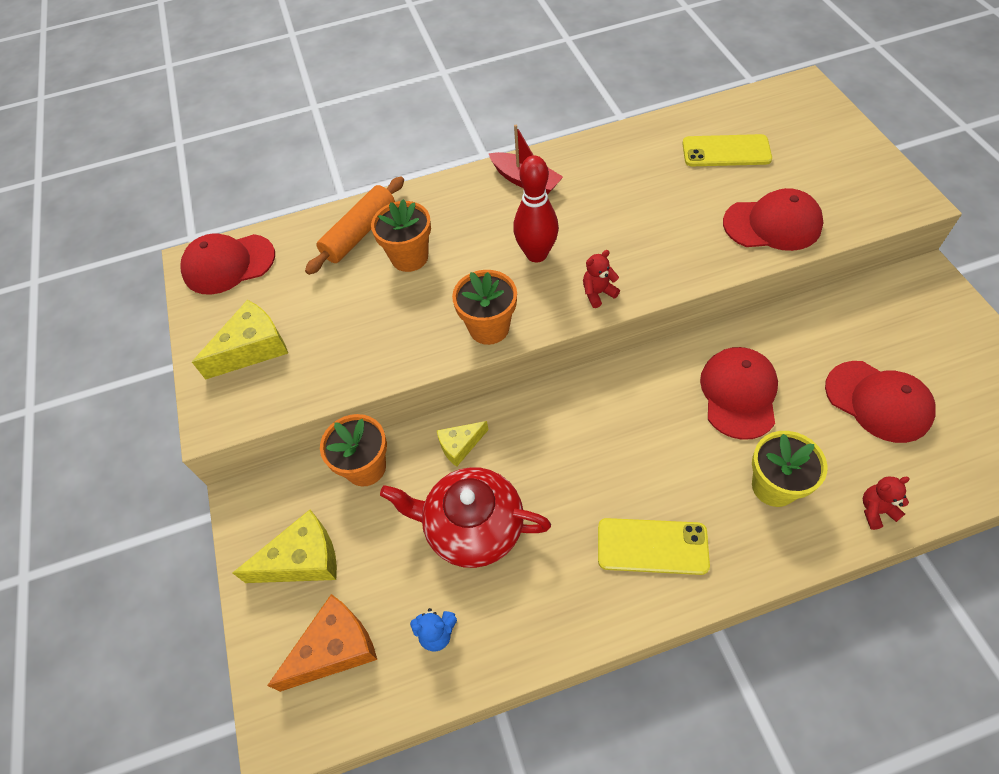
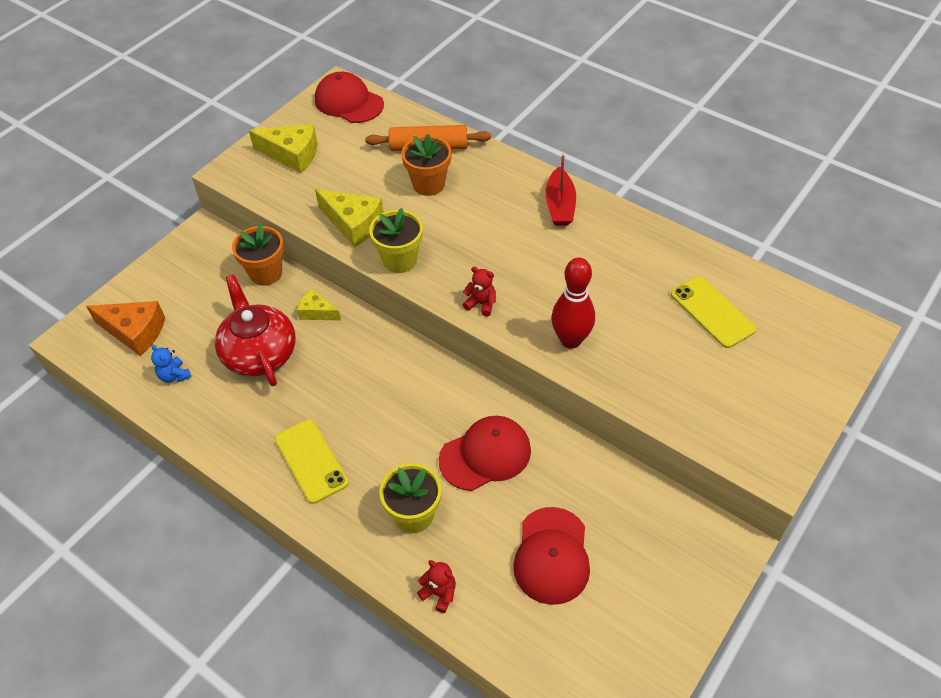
camera: 50 degrees right, 5 degrees down
(303, 560) = (182, 282): yellow cheese -> yellow cheese (353, 224)
(489, 328) = (399, 260): orange flower pot -> yellow flower pot
(536, 254) = (490, 250): red bowling pin -> red bowling pin (570, 340)
(772, 224) = (650, 380): red cap -> none

